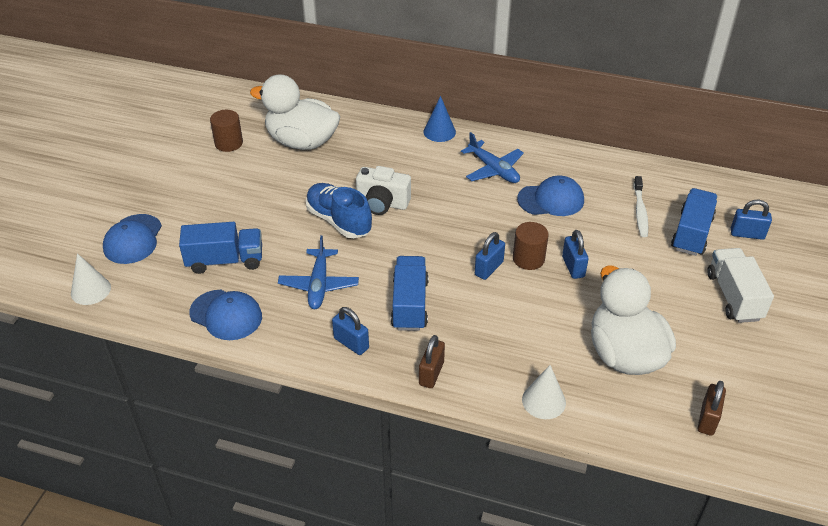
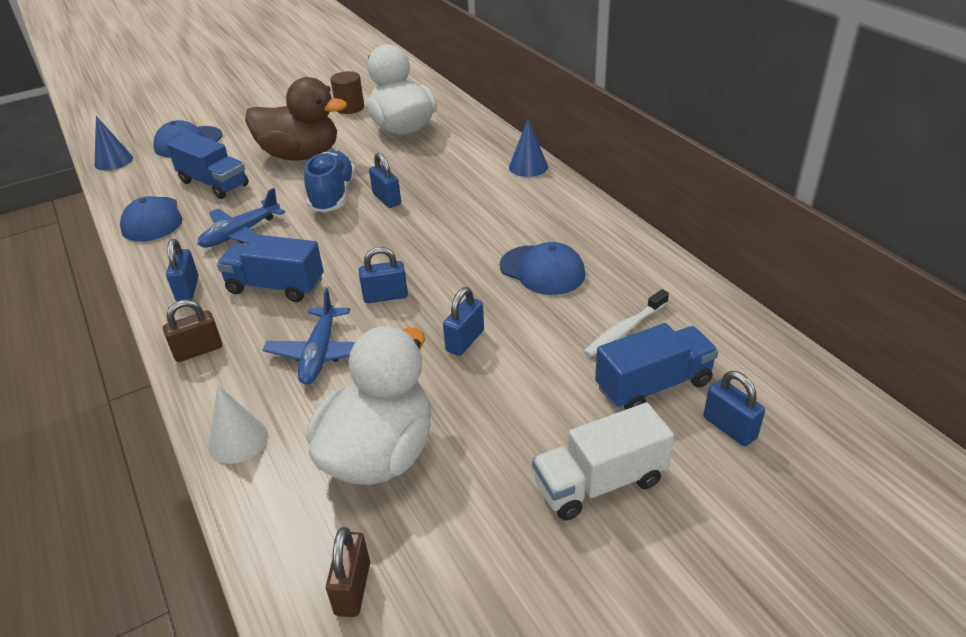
camera: 45 degrees right, 5 degrees down
(90, 290) = (113, 161): white cone -> blue cone
(258, 202) = (301, 155): none -> brown duck
(382, 203) = (387, 199): white camera -> blue padlock
(409, 304) = (275, 286): blue truck -> blue truck turned 120 degrees counterclockwise
(494, 169) = (528, 218): blue plane -> blue plane (320, 354)
(528, 259) = (434, 309): brown cylinder -> none
(707, 419) = (353, 588): brown padlock -> brown padlock turned 60 degrees counterclockwise
(733, 296) = (600, 483): white truck -> white truck turned 150 degrees counterclockwise

